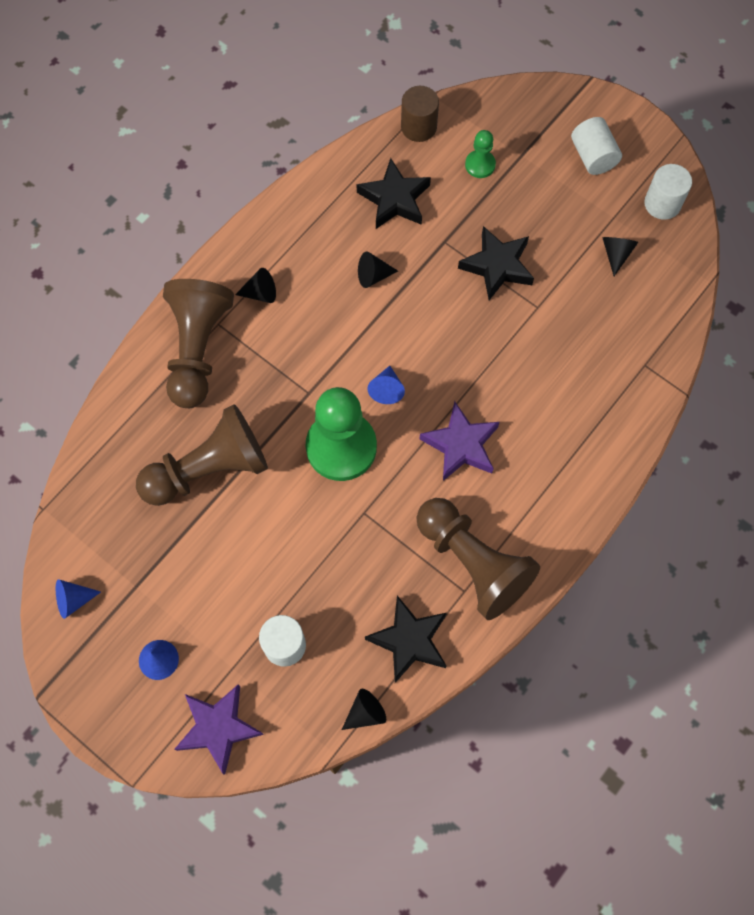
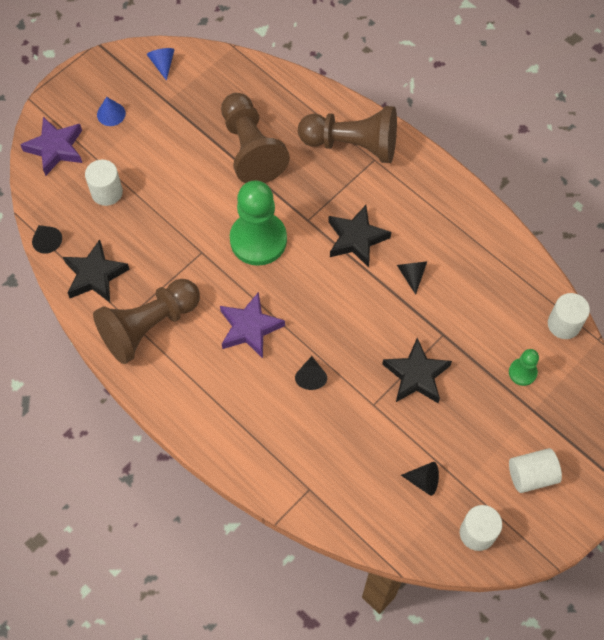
camera: 95 degrees right, 5 degrees down
(260, 293) = (400, 190): black cone -> black cone (311, 377)
(386, 389) = (305, 276): blue cone -> none
(394, 199) = (487, 298): black star -> black star (356, 238)
(418, 127) = (564, 324): brown cylinder -> white cylinder

